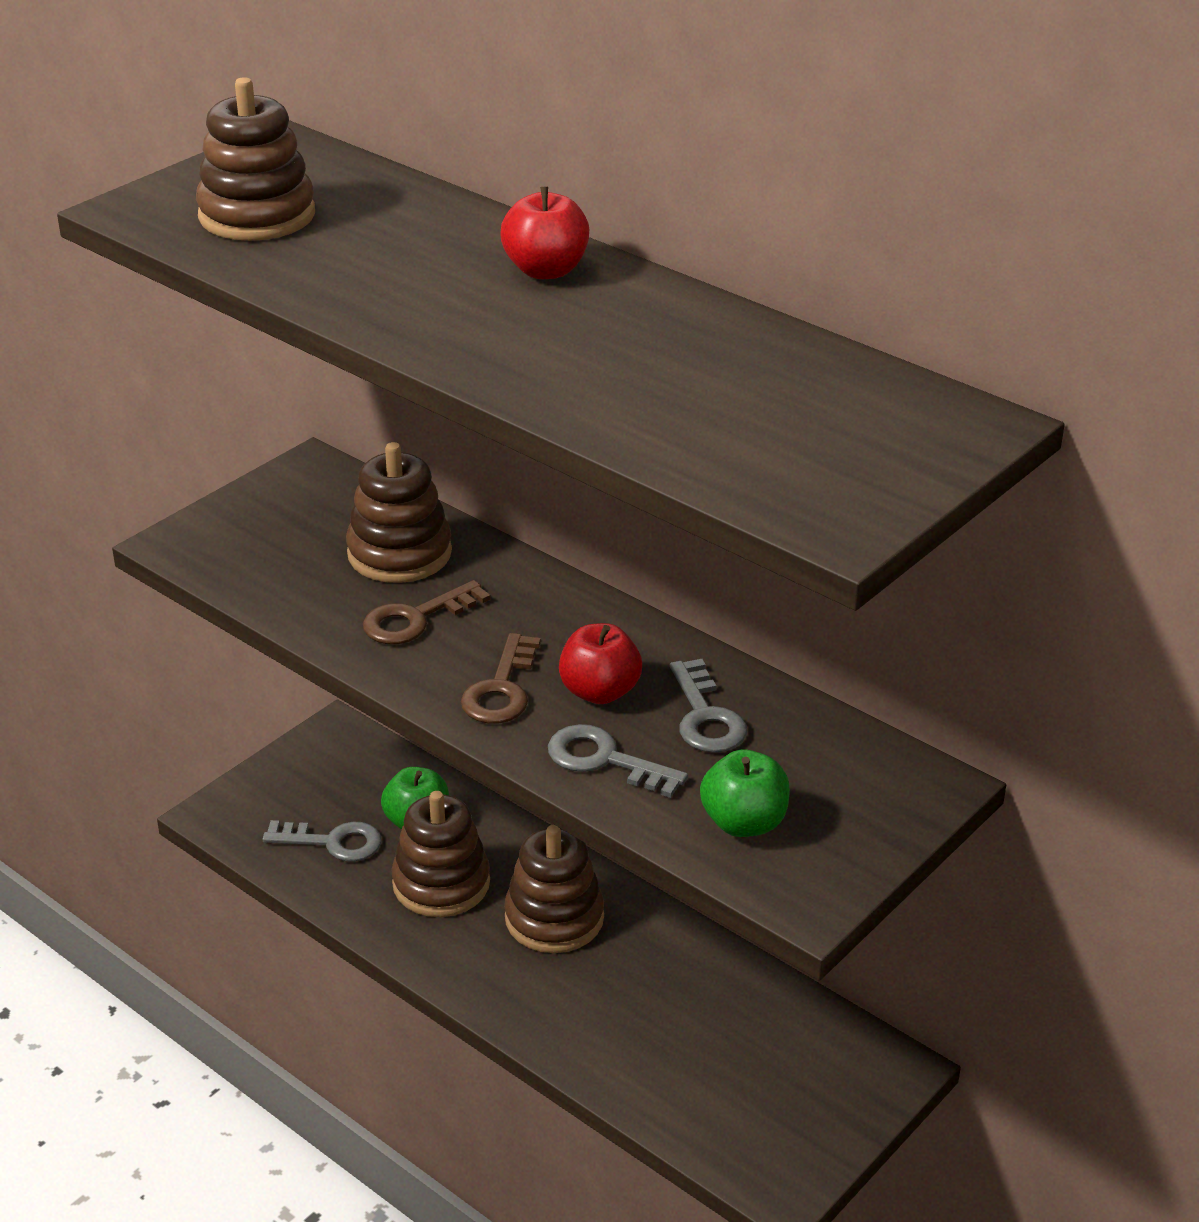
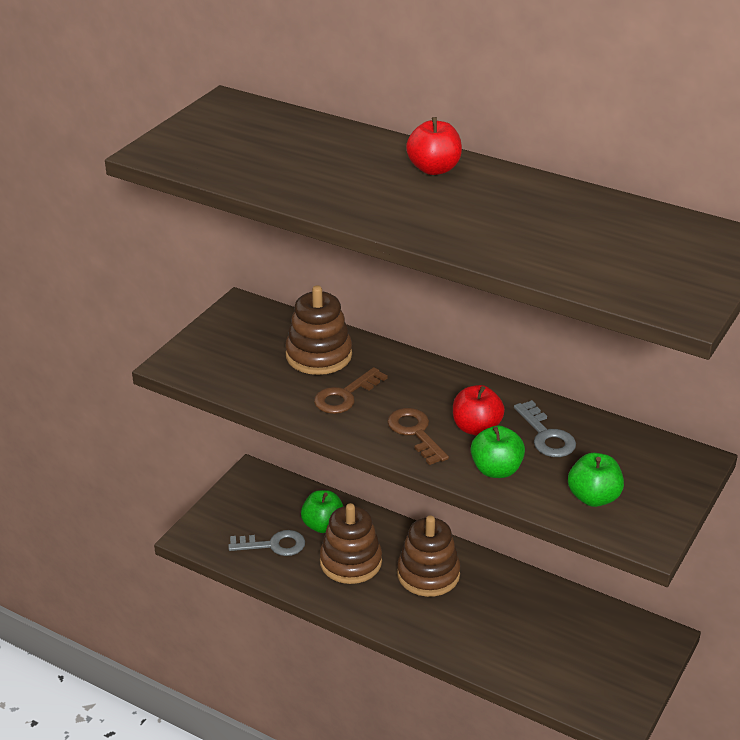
camera: 10 degrees left, 0 degrees up
(257, 215) = (235, 150): brown stacking toy -> none
(501, 688) = (415, 433): brown key -> brown key turned 150 degrees clockwise
(605, 760) = (496, 470): grey key -> green apple

